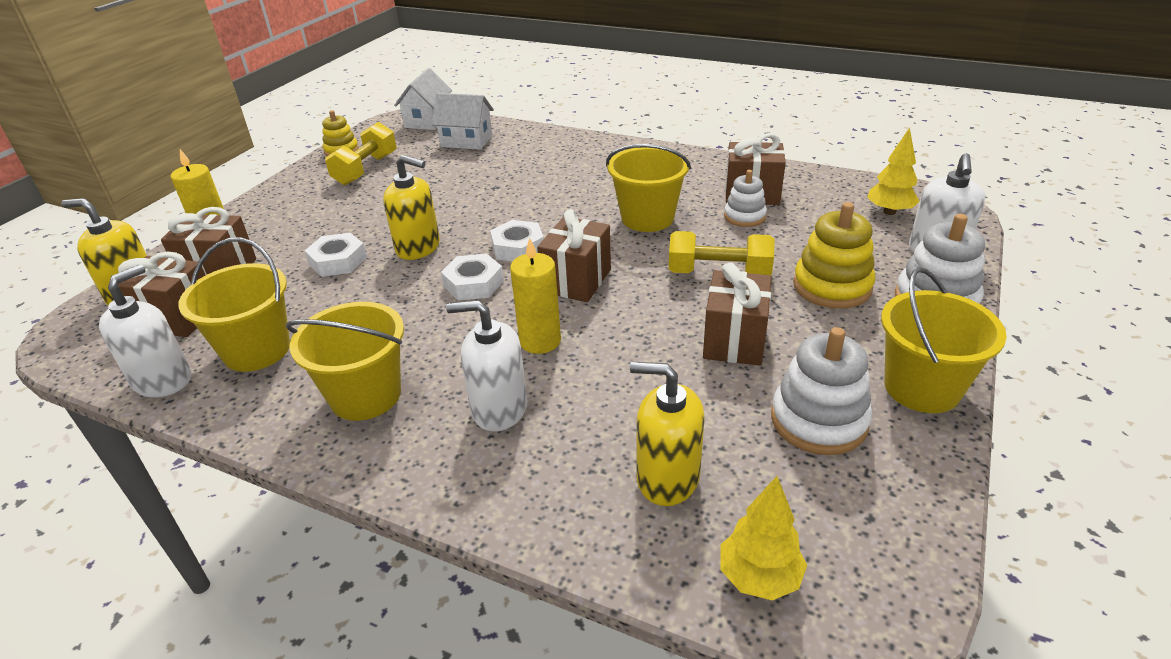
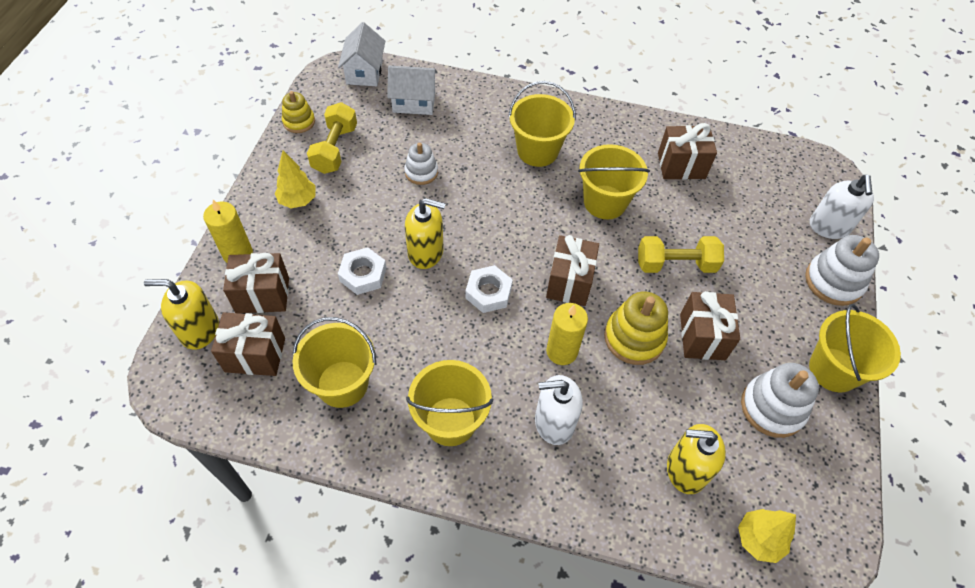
camera: 15 degrees left, 20 degrees up
(163, 380) = (281, 424): white soap dispenser -> none
(518, 248) = (510, 246): white nut -> none
(584, 177) = (537, 151): none -> yellow bucket
(744, 216) = (681, 195): white stacking toy -> white stacking toy (421, 172)
(832, 286) = (760, 273): yellow stacking toy -> yellow stacking toy (634, 338)
(889, 212) = (790, 182): yellow tree -> yellow tree (298, 200)

